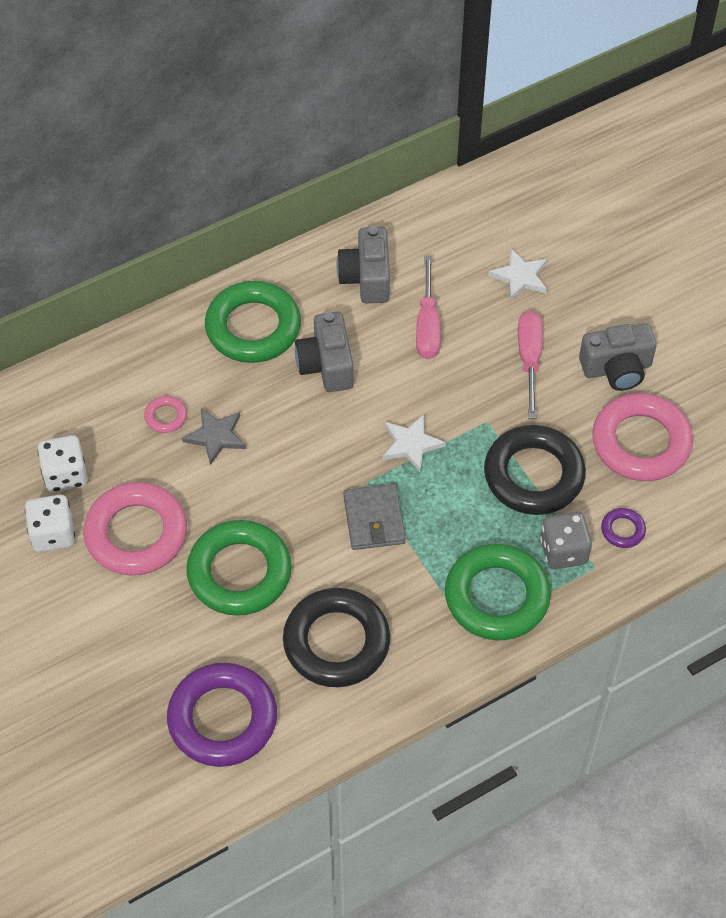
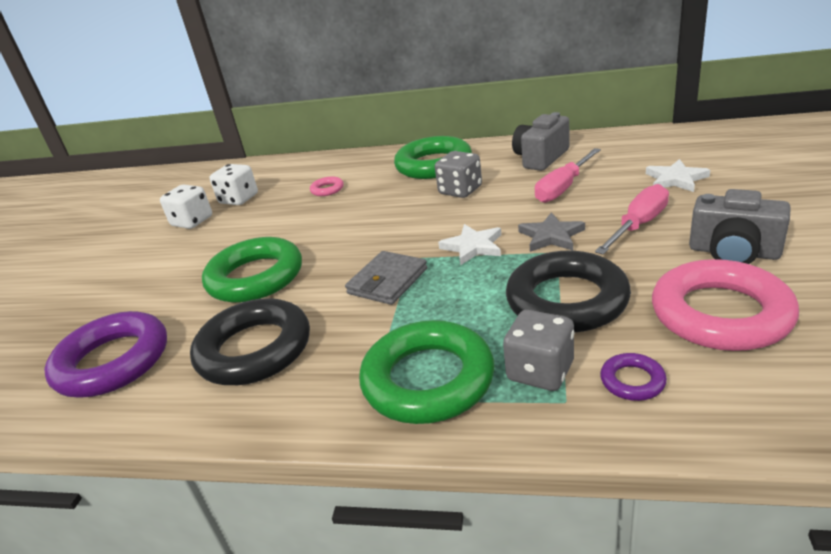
camera: 45 degrees right, 25 degrees down
(136, 534) = (231, 236): pink ring -> none
(216, 436) = (342, 205): grey star -> grey star (551, 236)
(326, 365) = (460, 190): grey camera -> grey dice

